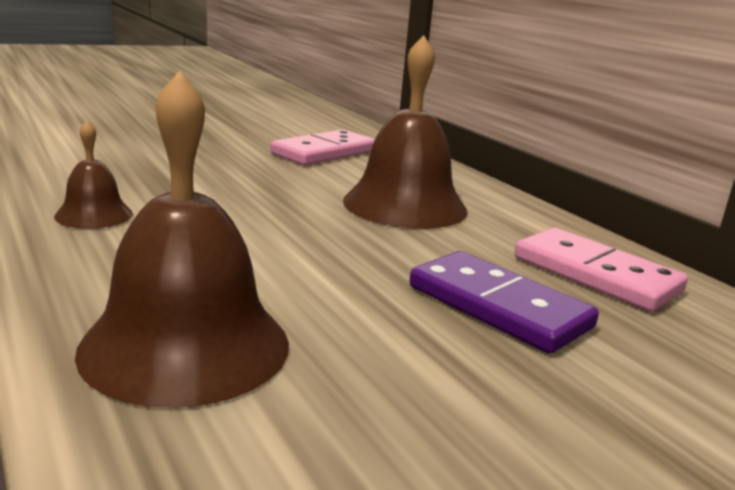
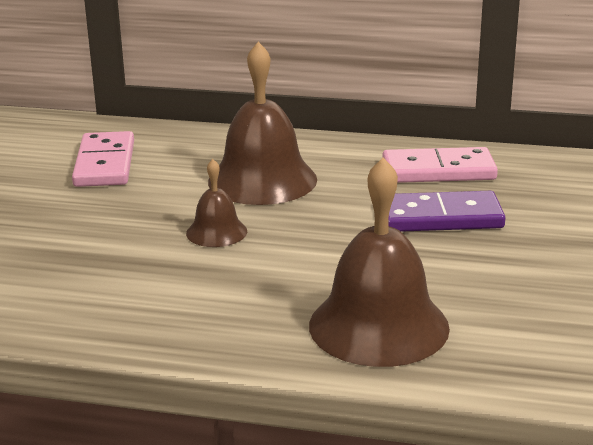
camera: 45 degrees left, 5 degrees up
(94, 215) = (122, 304): brown bell -> brown bell (216, 232)

